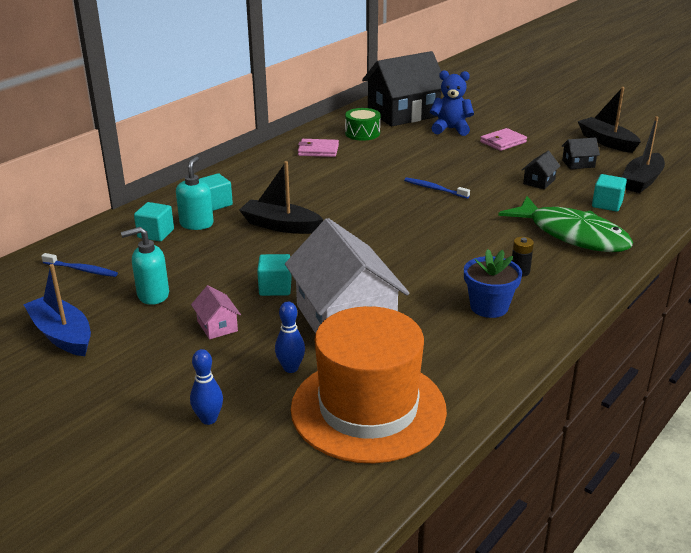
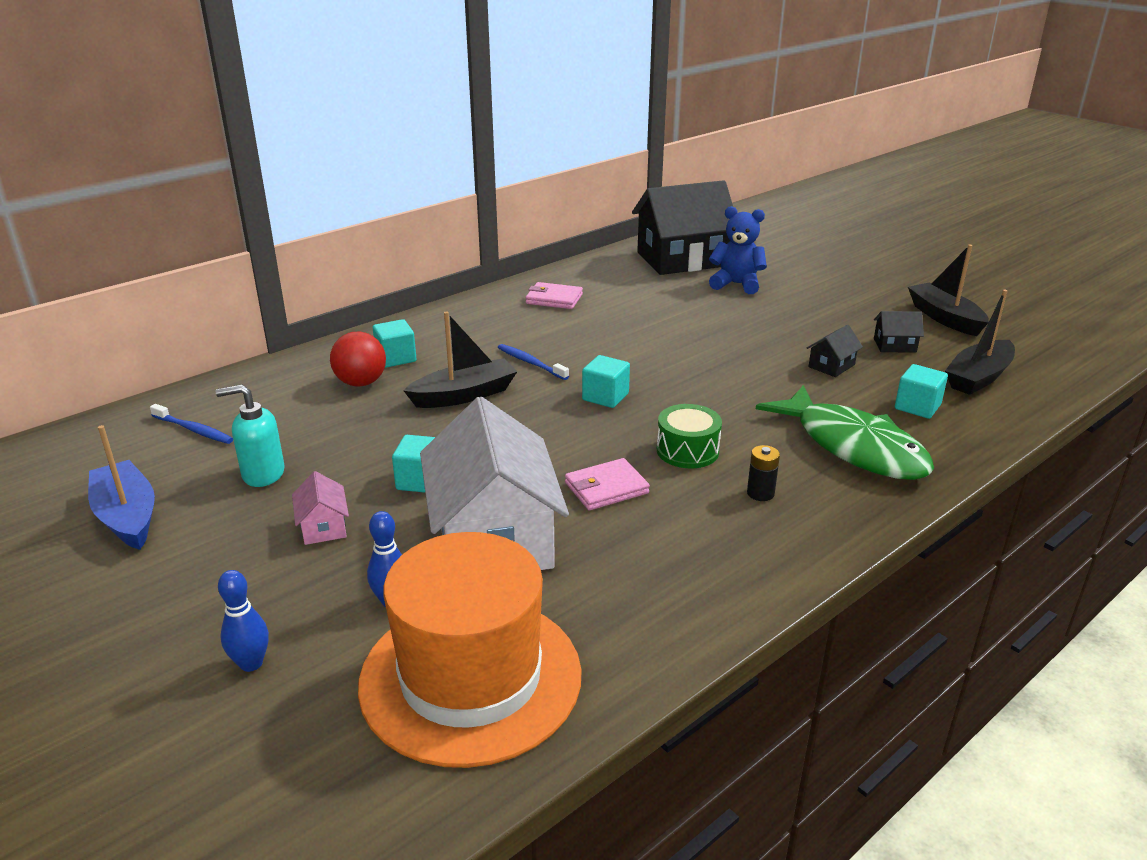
camera: 10 degrees right, 0 degrees up
(156, 234) = (305, 391): turquoise cube -> turquoise cube (605, 397)
(196, 224) = (361, 383): turquoise soap dispenser -> red ball
(280, 226) = (464, 395): black boat -> black boat turned 120 degrees clockwise
(362, 133) = (619, 281): green drum -> green drum (687, 451)
(435, 189) = (685, 363): blue toothbrush -> blue toothbrush (531, 363)
(489, 307) = (698, 541): blue flower pot -> none
(503, 142) = (800, 307): pink wallet -> pink wallet (606, 488)

